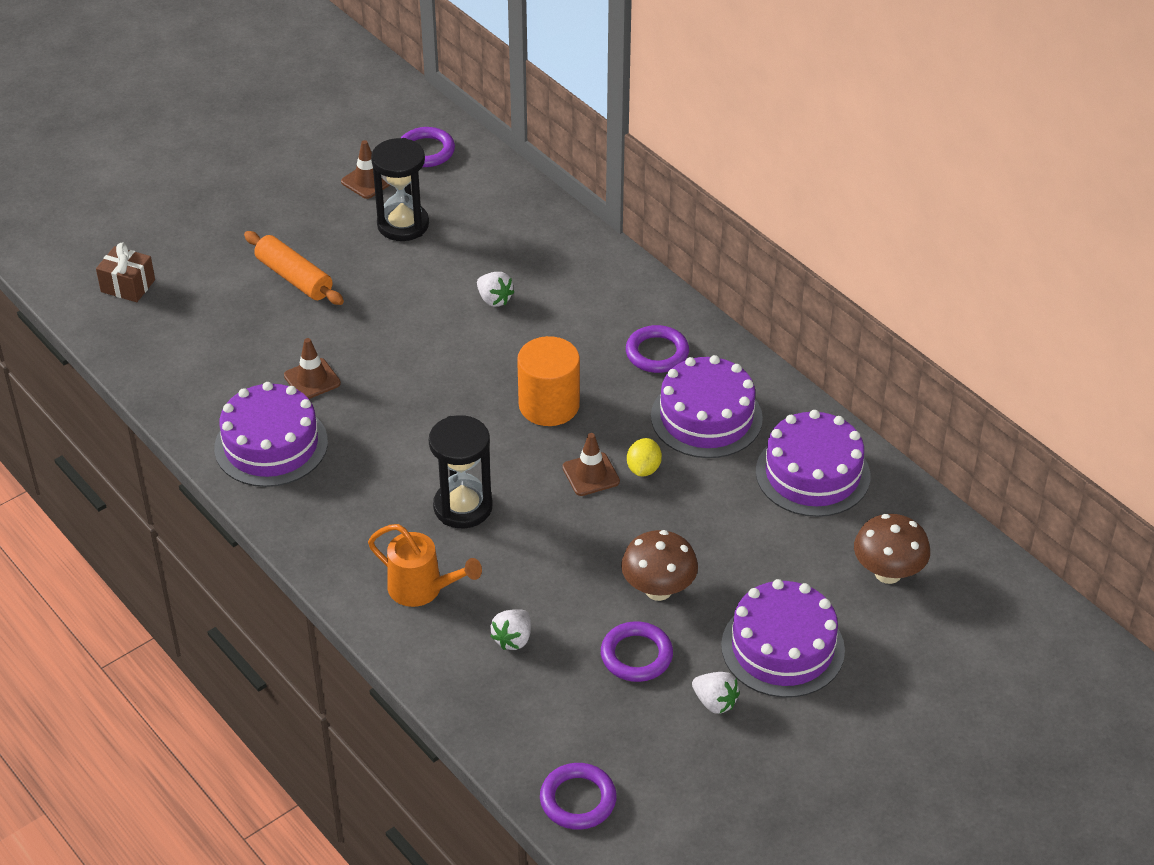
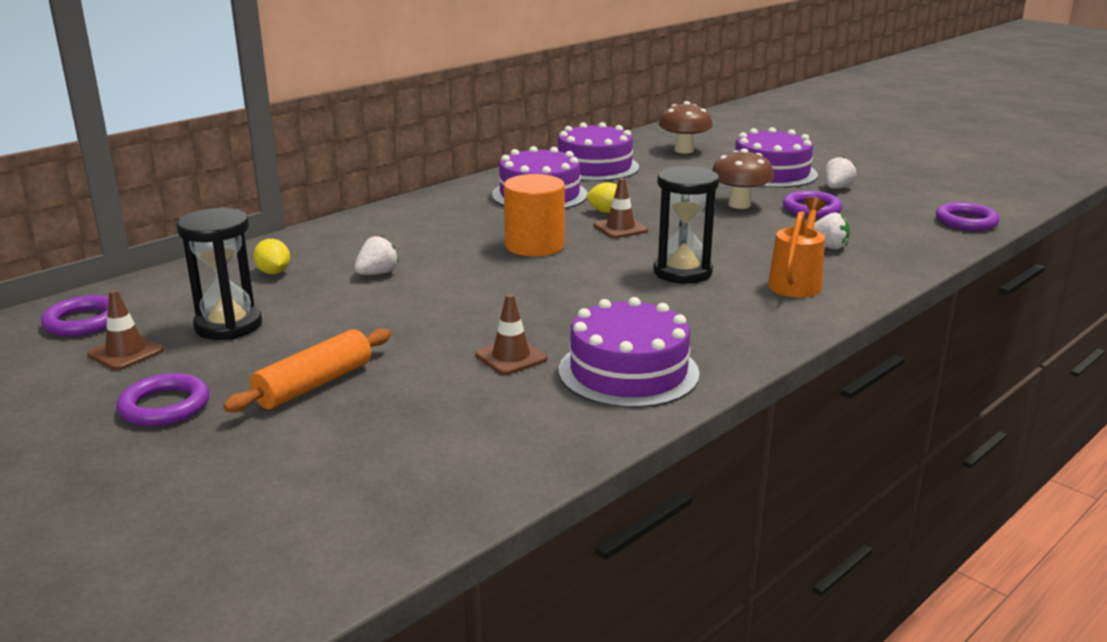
camera: 95 degrees left, 20 degrees down
(128, 286) = (301, 522): brown gift -> none
(507, 237) = (273, 272): none -> yellow lemon
(657, 353) = (460, 211): purple ring -> purple ring (165, 406)

